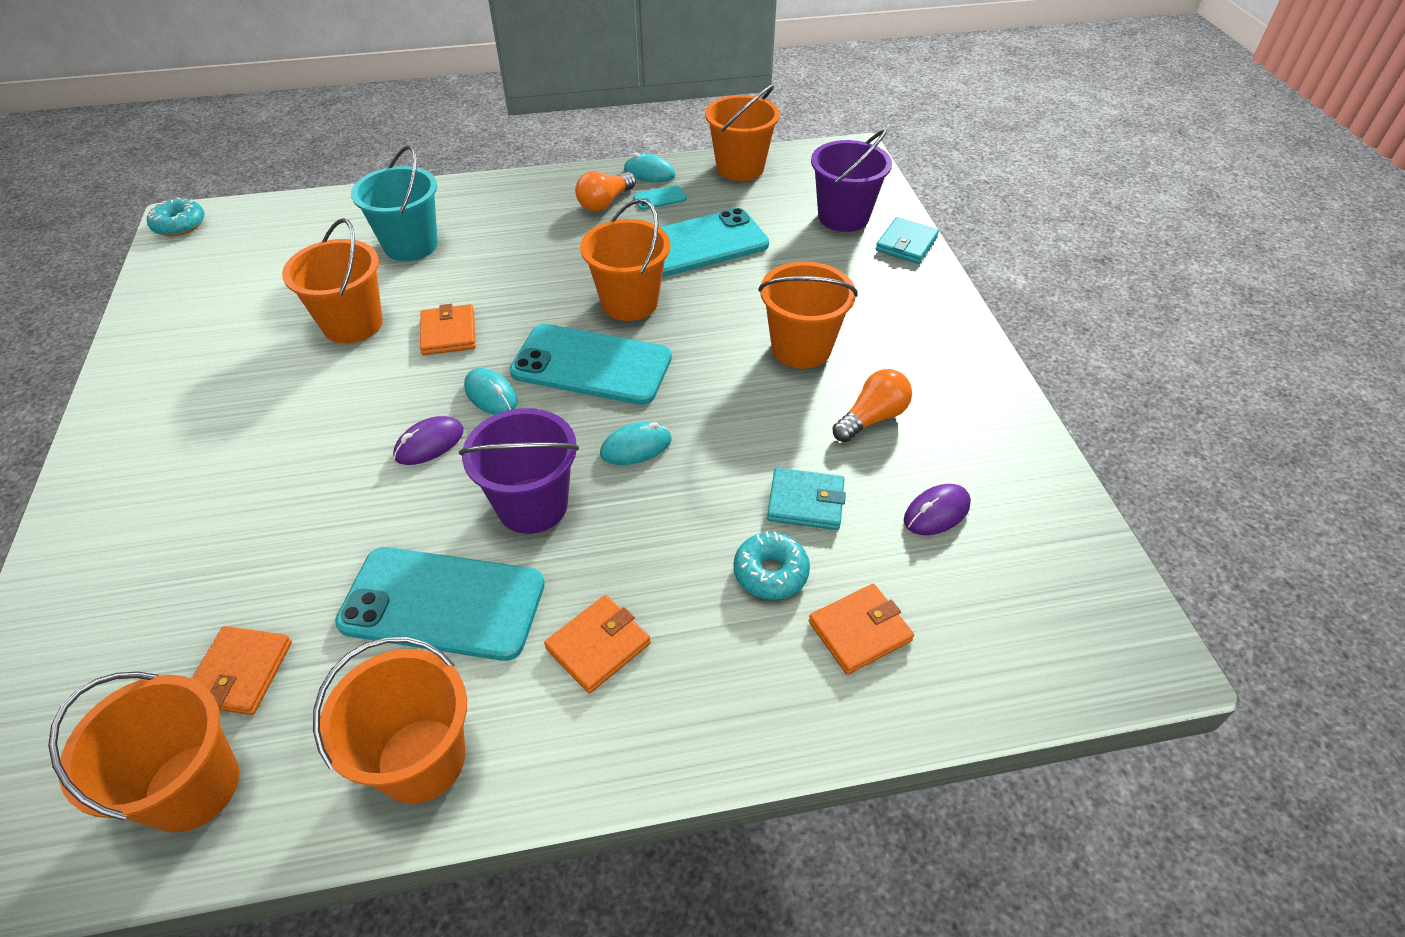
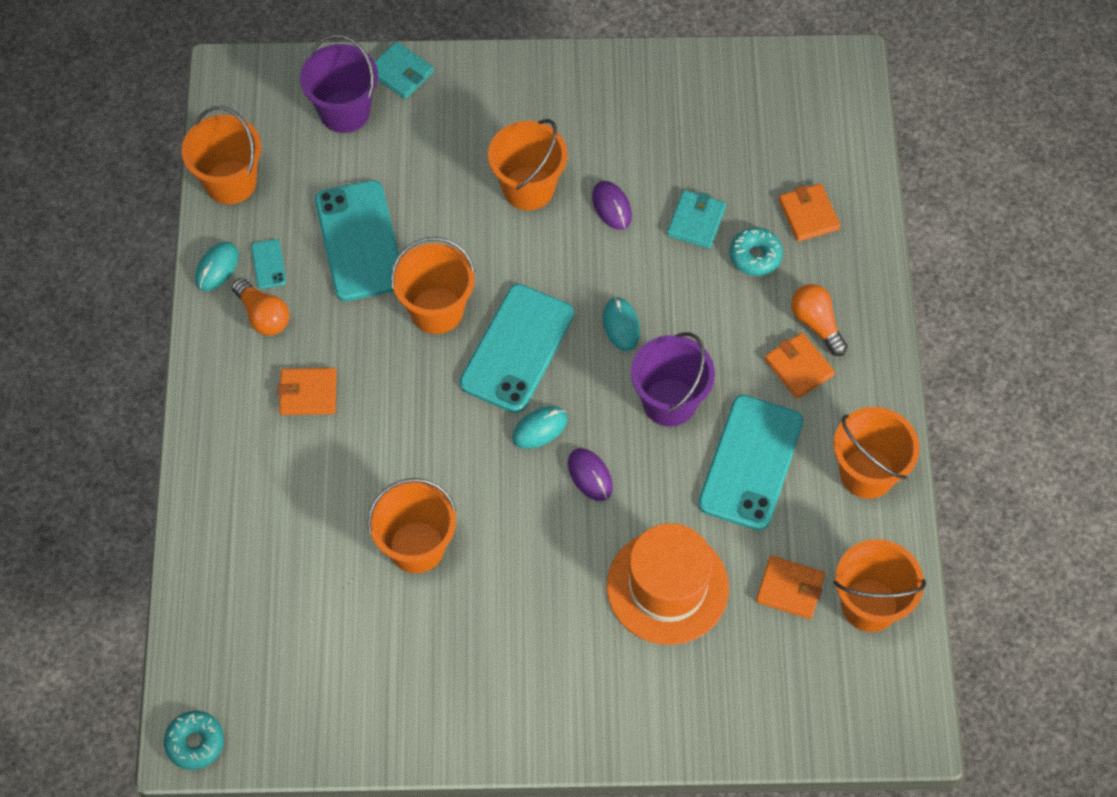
camera: 80 degrees left, 15 degrees up
(269, 534) = (667, 587): none -> orange hat
(411, 245) = (295, 501): turquoise bucket -> none
(448, 333) = (448, 463): orange wallet -> orange wallet (308, 393)
(872, 418) = (619, 158): orange light bulb -> orange light bulb (816, 324)
(936, 512) = (719, 143): purple mouse -> purple mouse (611, 207)

